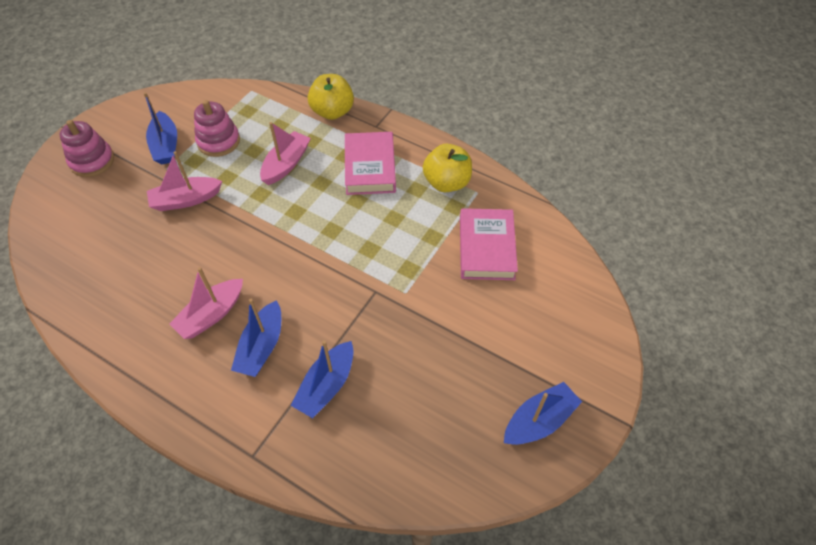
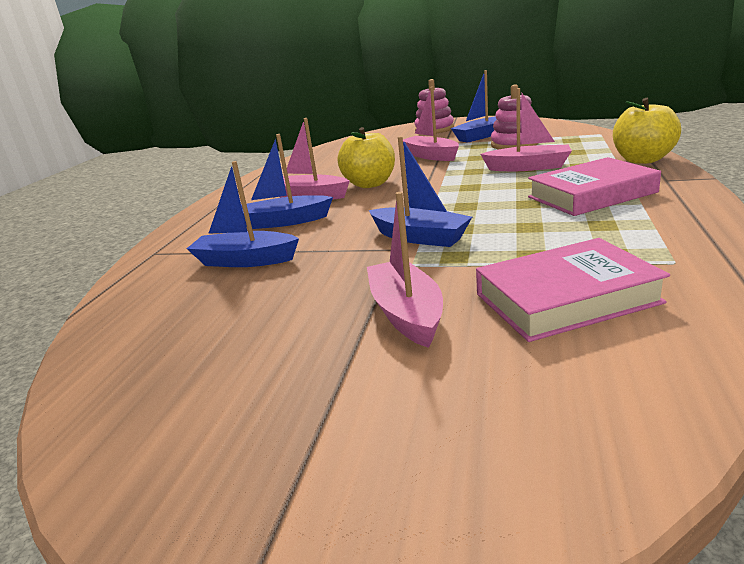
camera: 75 degrees right, 30 degrees down
(447, 182) = (651, 237): yellow apple -> yellow apple (370, 184)
(463, 315) = (406, 314): none -> pink boat
(539, 421) = (217, 450): blue boat -> blue boat (420, 237)

